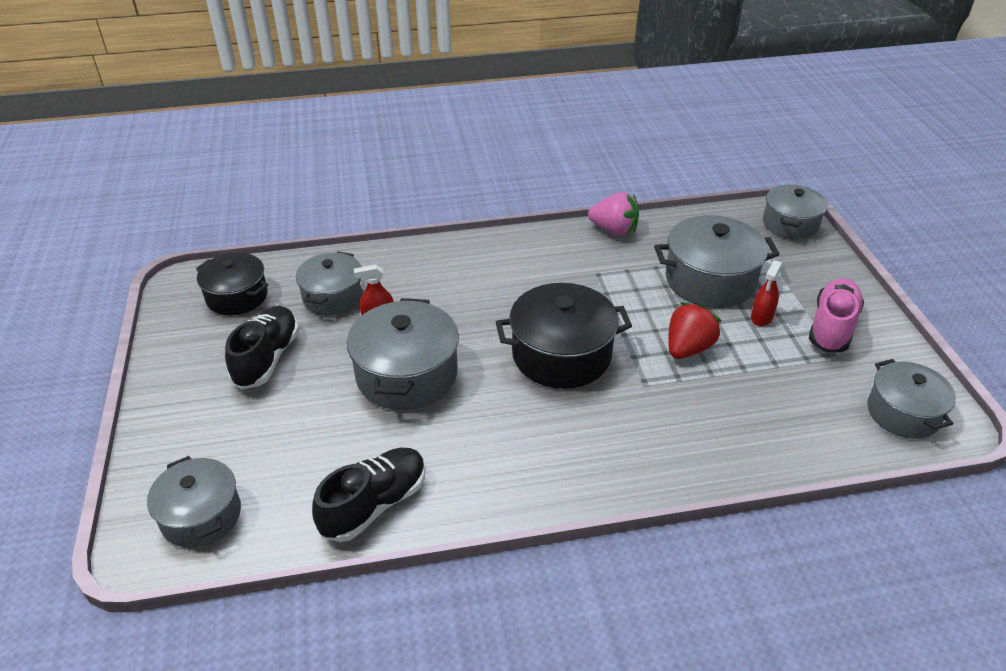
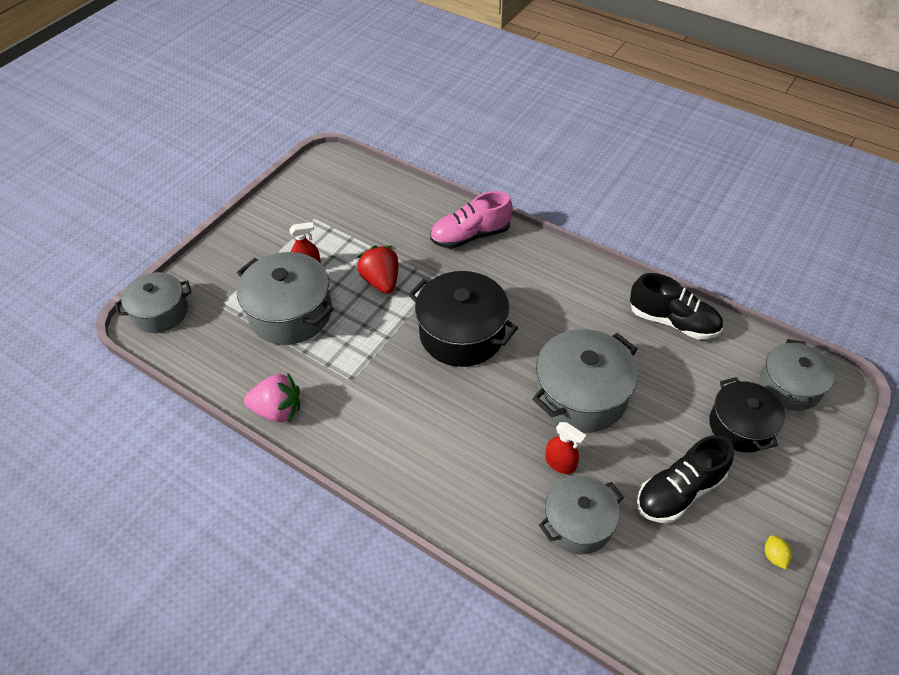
camera: 135 degrees left, 10 degrees up
(163, 362) = (774, 556): none -> yellow lemon
(237, 296) = (668, 597): black pot -> black pot (740, 426)
(374, 505) = (672, 321): black shoe -> black shoe turned 150 degrees counterclockwise
(614, 230) = (278, 410): pink strawberry -> pink strawberry turned 120 degrees clockwise
(688, 348) = (381, 281): red strawberry -> red strawberry turned 75 degrees clockwise
(832, 327) = (283, 233): pink shoe -> pink shoe (470, 235)
(903, 413) = (336, 177): grey pot -> none

